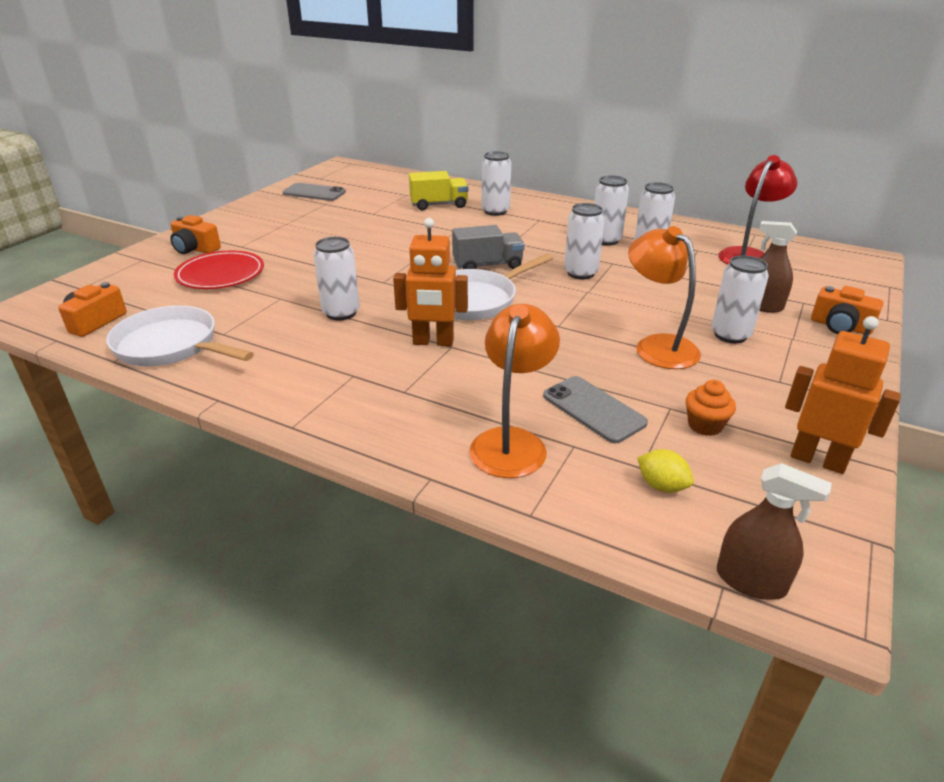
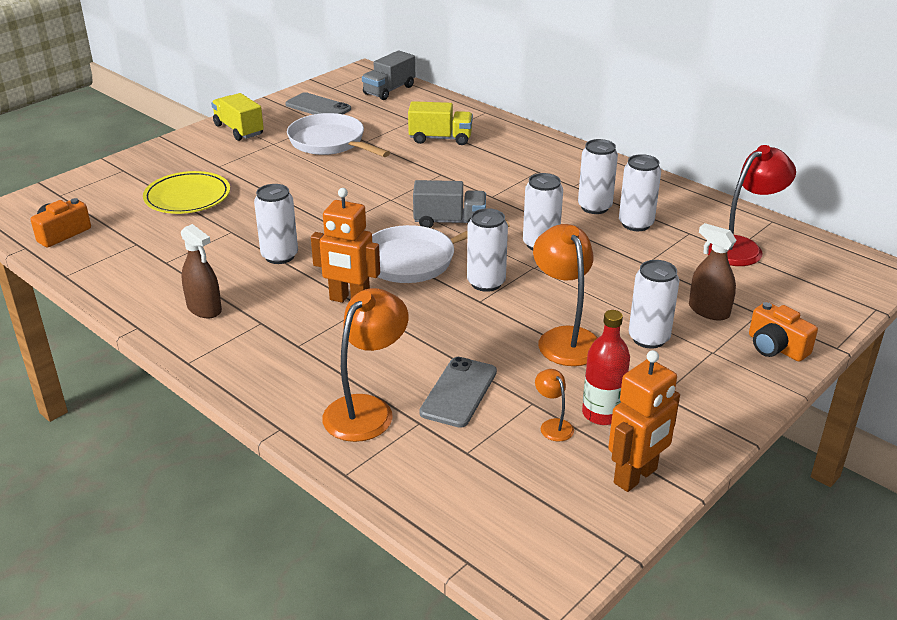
camera: 15 degrees right, 0 degrees up
(171, 346) = (117, 268): white pan -> white pan (330, 142)
(195, 249) = (175, 164): orange camera -> none
(220, 274) = (187, 197): red plate -> yellow plate
(247, 216) = (239, 130): none -> yellow truck
(372, 175) = (389, 90): none -> grey truck
(495, 211) = (496, 154): white can -> white can (486, 283)
(593, 409) = (458, 392): grey phone -> grey phone turned 45 degrees clockwise
(661, 486) = (473, 472): yellow lemon -> none
(705, 425) = (553, 425): orange cupcake -> orange lamp
(741, 406) = (602, 413): none -> red bottle
(750, 581) = (494, 562): brown spray bottle -> brown spray bottle (204, 309)
(817, 460) = (636, 476): orange robot -> orange robot turned 90 degrees clockwise

